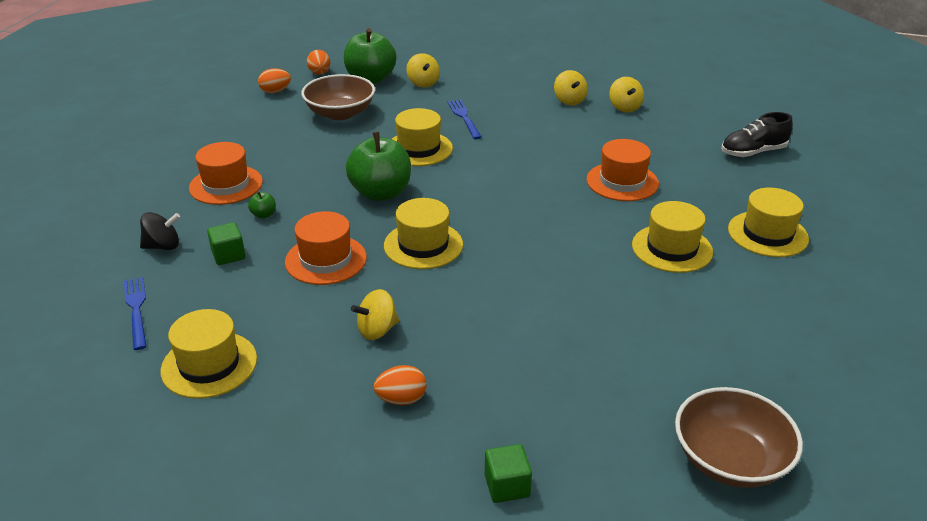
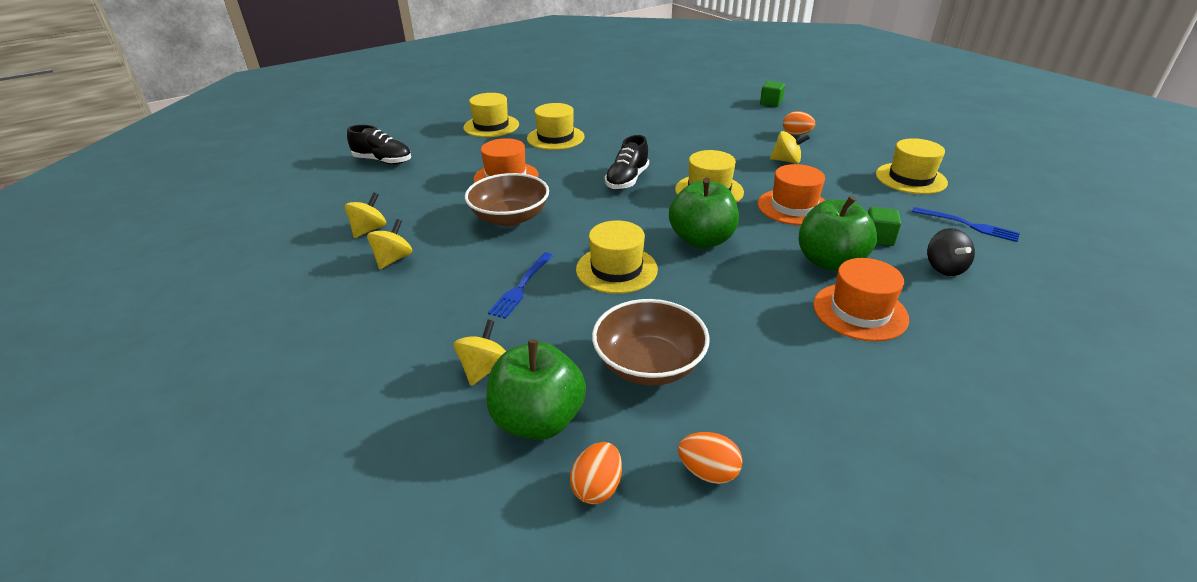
camera: 140 degrees left, 0 degrees up
(136, 309) = (969, 225): blue fork -> blue fork turned 75 degrees counterclockwise
(163, 246) = (944, 268): black spinning top -> black spinning top turned 120 degrees counterclockwise
(264, 215) = (829, 261): green apple -> green apple, size x2.48
(514, 225) = (627, 180): none -> black shoe
(730, 460) = (669, 85): brown bowl -> brown bowl (510, 217)

